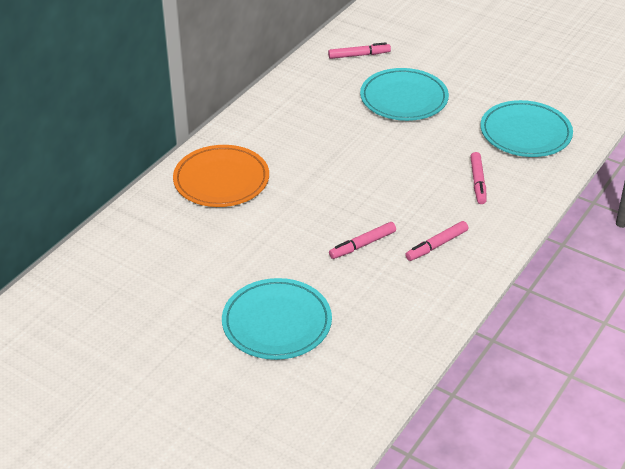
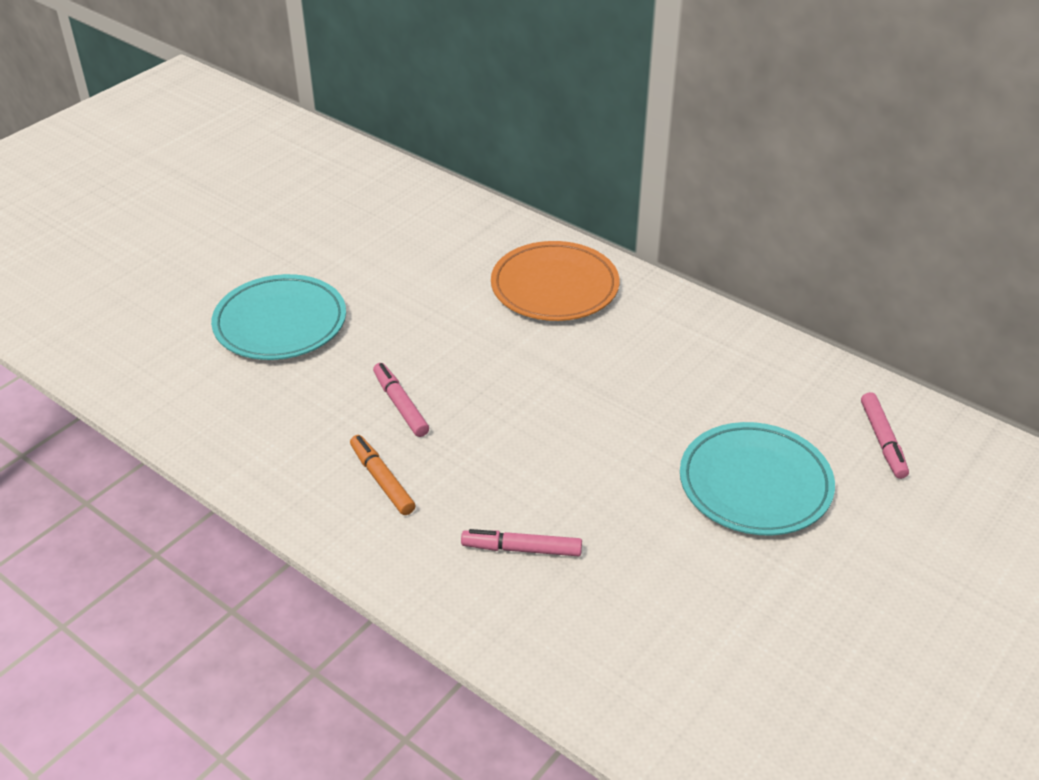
camera: 95 degrees right, 0 degrees up
(436, 245) = (382, 480): pink marker -> orange marker
(525, 133) = (656, 639): turquoise plate -> none

